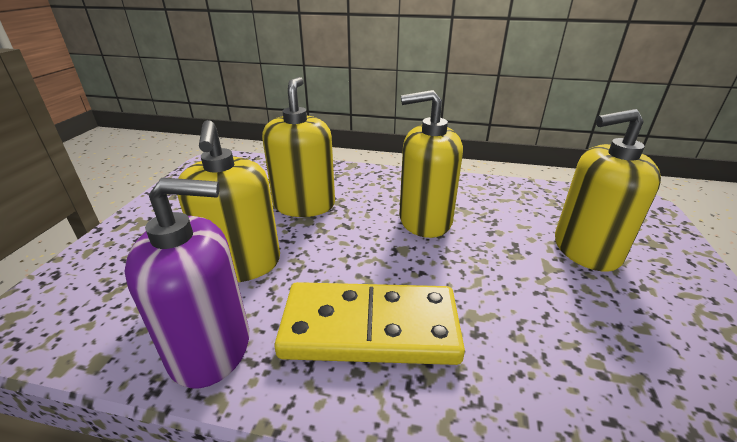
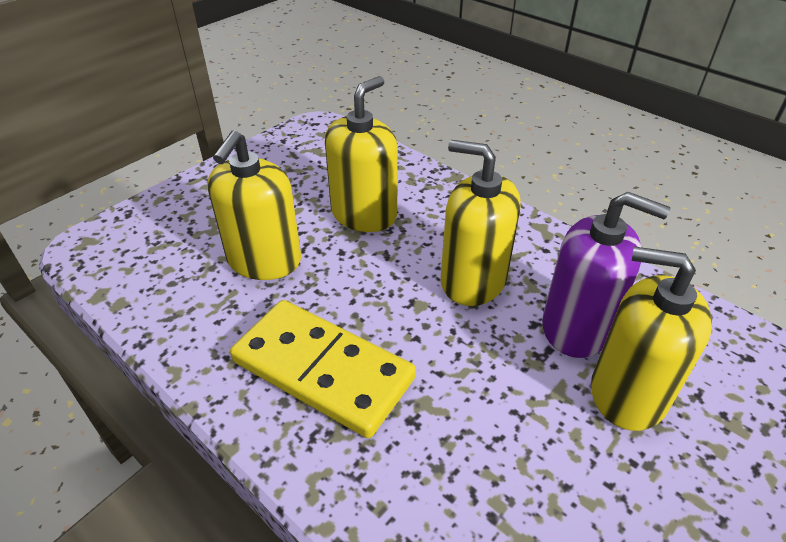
camera: 30 degrees right, 10 degrees up
(211, 348) = (194, 328): purple soap dispenser -> purple soap dispenser (576, 327)

